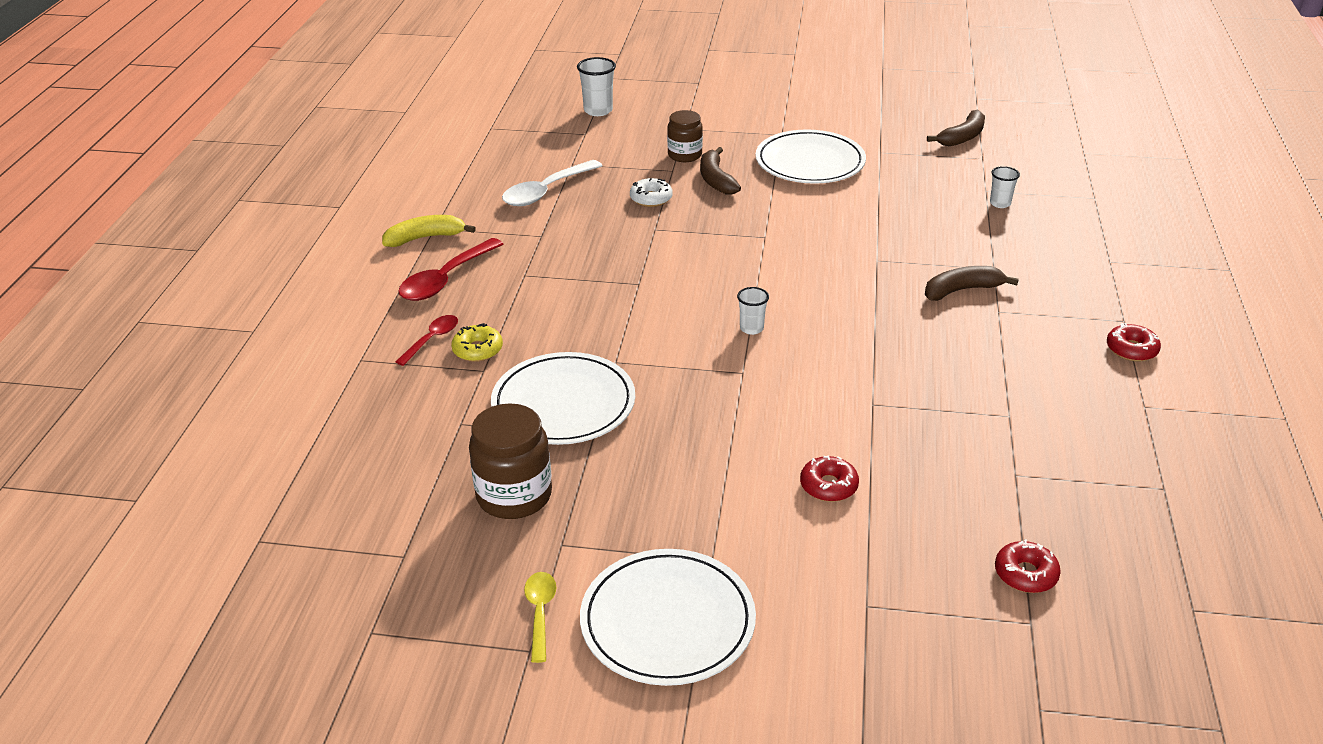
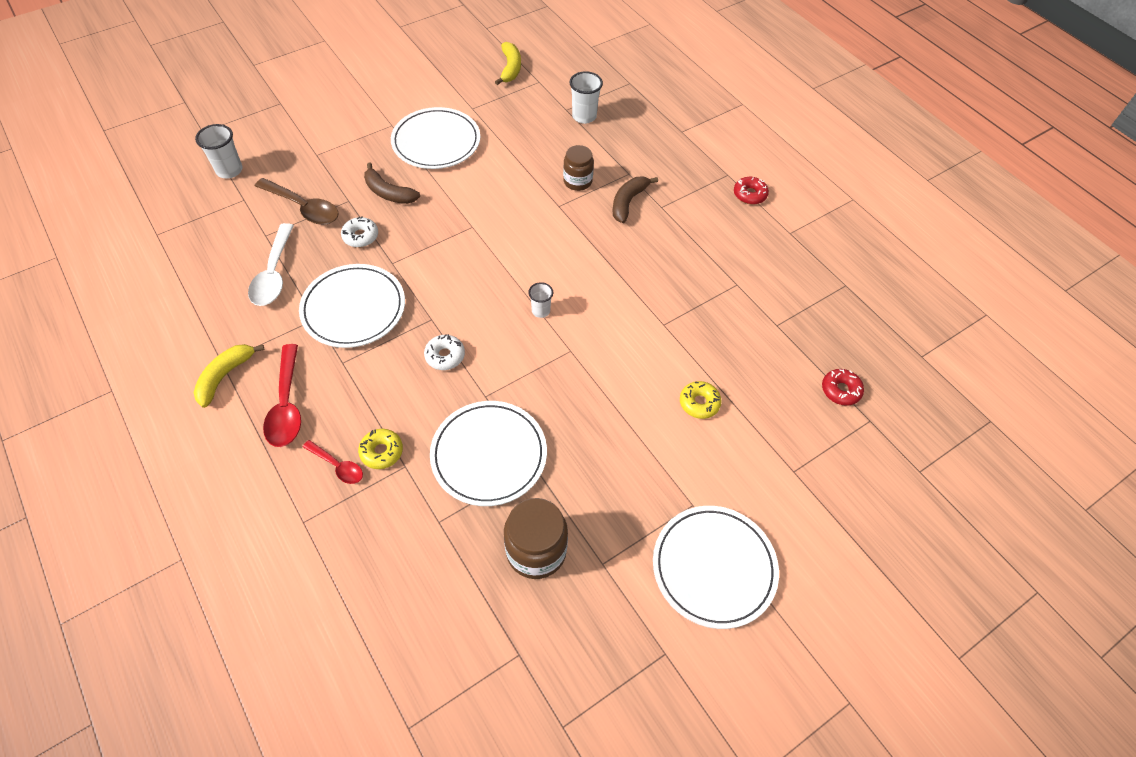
camera: 45 degrees left, 20 degrees up
(432, 339) = (338, 466): red spoon -> red spoon turned 135 degrees clockwise
(540, 613) = (643, 622): yellow spoon -> none
(581, 244) = (353, 308): none -> white plate
(617, 315) = (445, 356): none -> white donut
(627, 159) = (304, 208): none -> brown spoon
(684, 155) = (343, 181): brown jar -> brown jar (577, 181)
(828, 486) = (699, 403): red donut -> yellow donut
(962, 137) = (510, 68): brown banana -> yellow banana
(1000, 203) = (584, 116): white cup -> white cup, size x1.59

